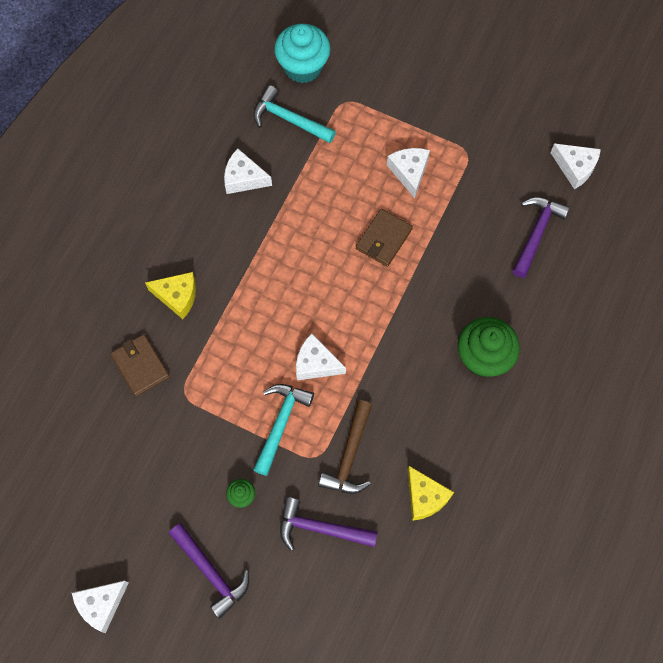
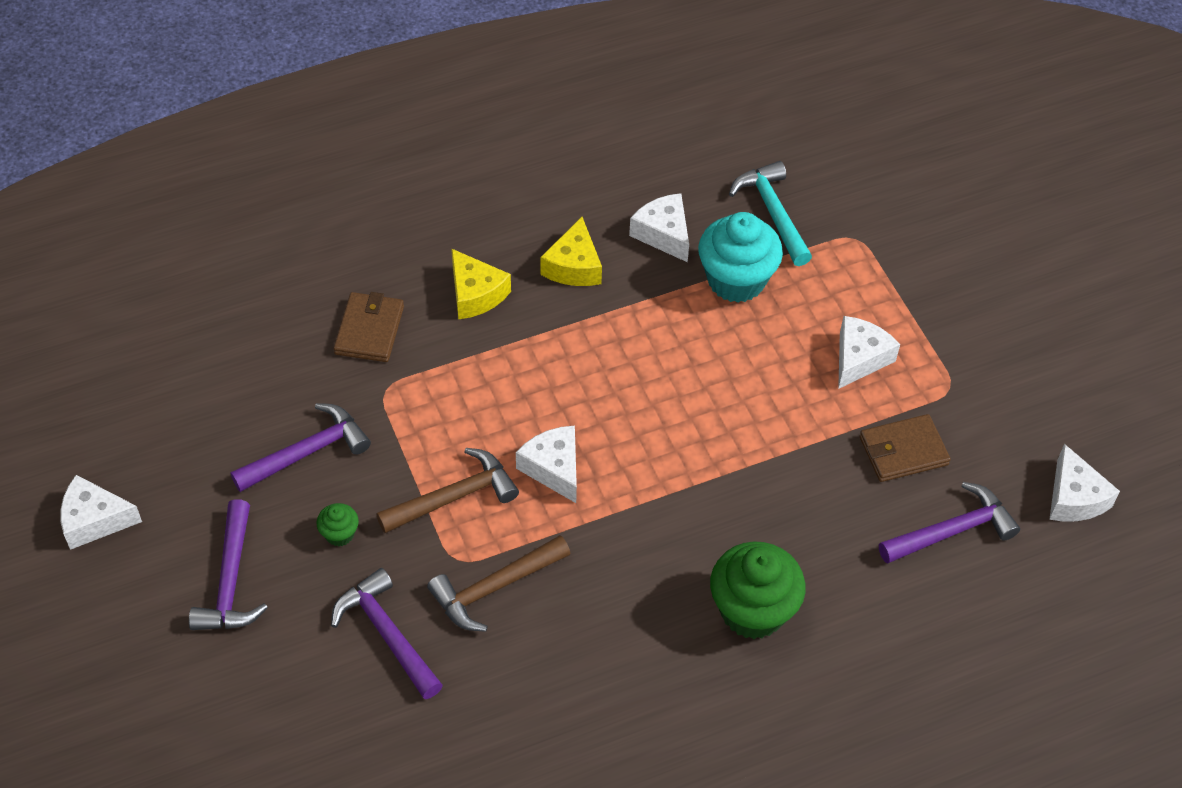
camera: 40 degrees right, 15 degrees down
(178, 465) = (307, 452): none -> purple hammer
(280, 423) = (454, 497): turquoise hammer -> brown hammer
(303, 67) = (841, 173): turquoise cupcake -> turquoise cupcake (736, 280)
(384, 239) = (759, 403): brown wallet -> brown wallet (903, 451)
(425, 497) = (533, 699): yellow cheese -> yellow cheese (573, 266)

